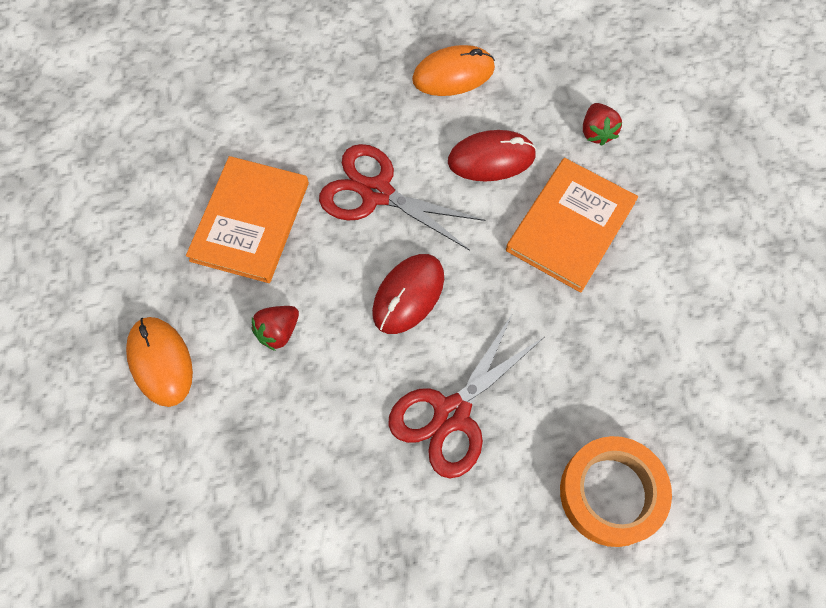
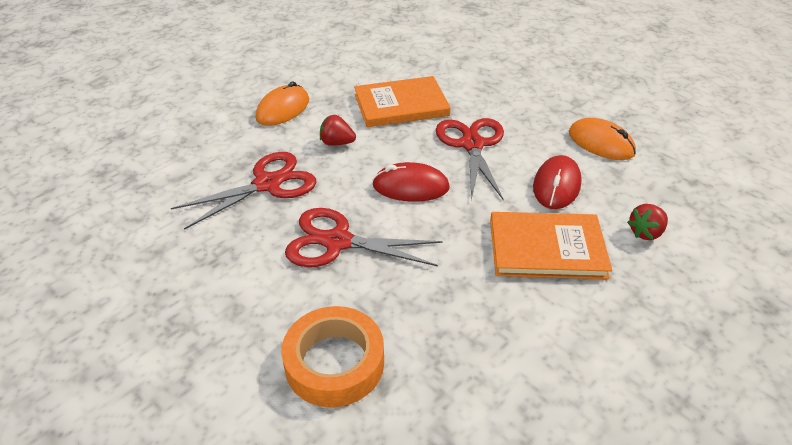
camera: 60 degrees right, 25 degrees down
(307, 446) = (267, 184): none -> red scissors
(491, 158) = (556, 185): red mouse -> red mouse turned 60 degrees clockwise

